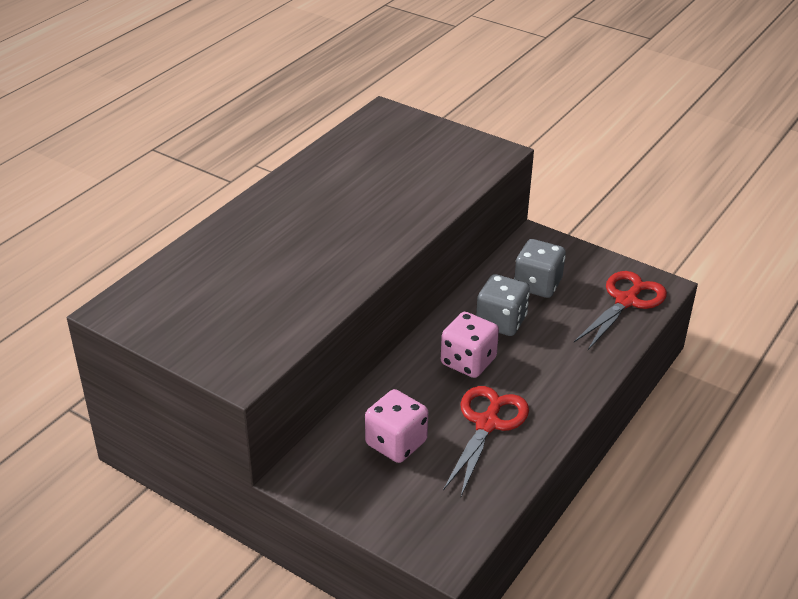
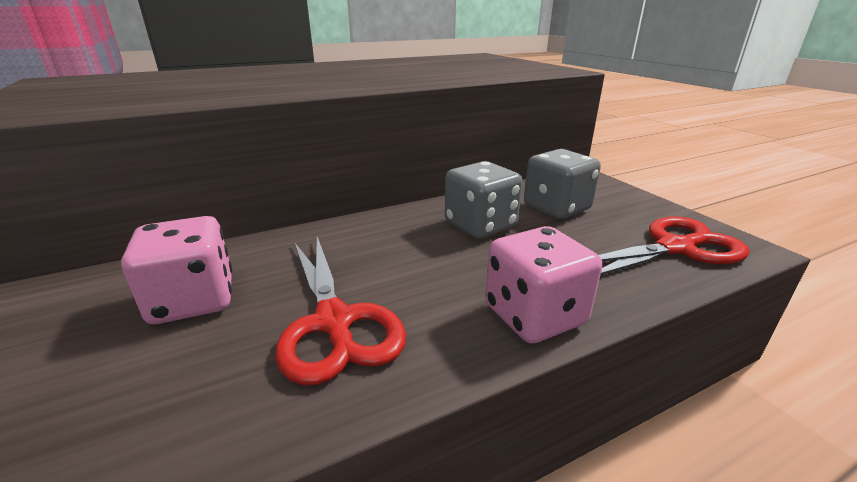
camera: 30 degrees right, 10 degrees down
(468, 361) = (398, 247): pink dice -> pink dice (534, 315)
(487, 424) = (334, 322): red scissors -> red scissors turned 105 degrees clockwise

